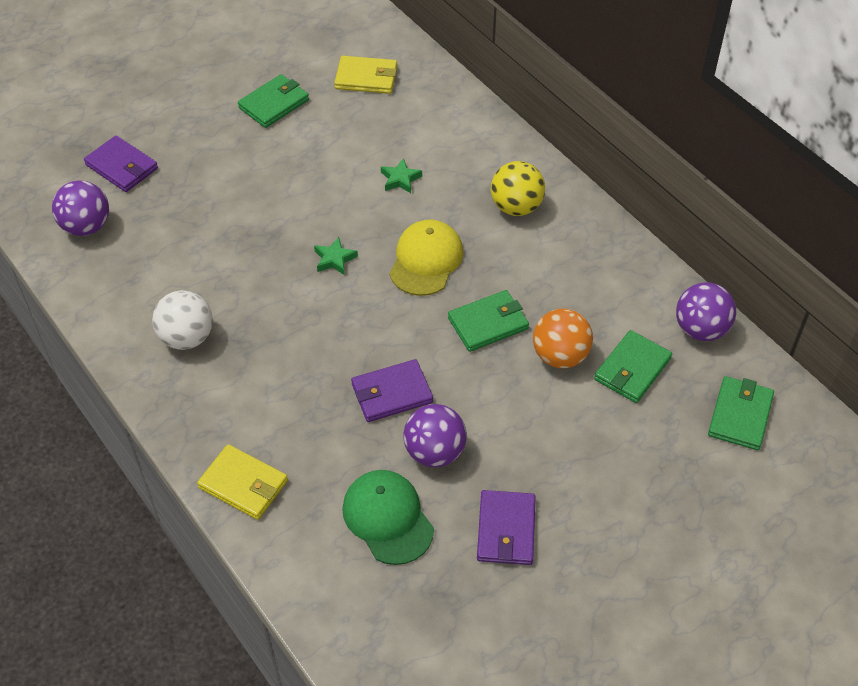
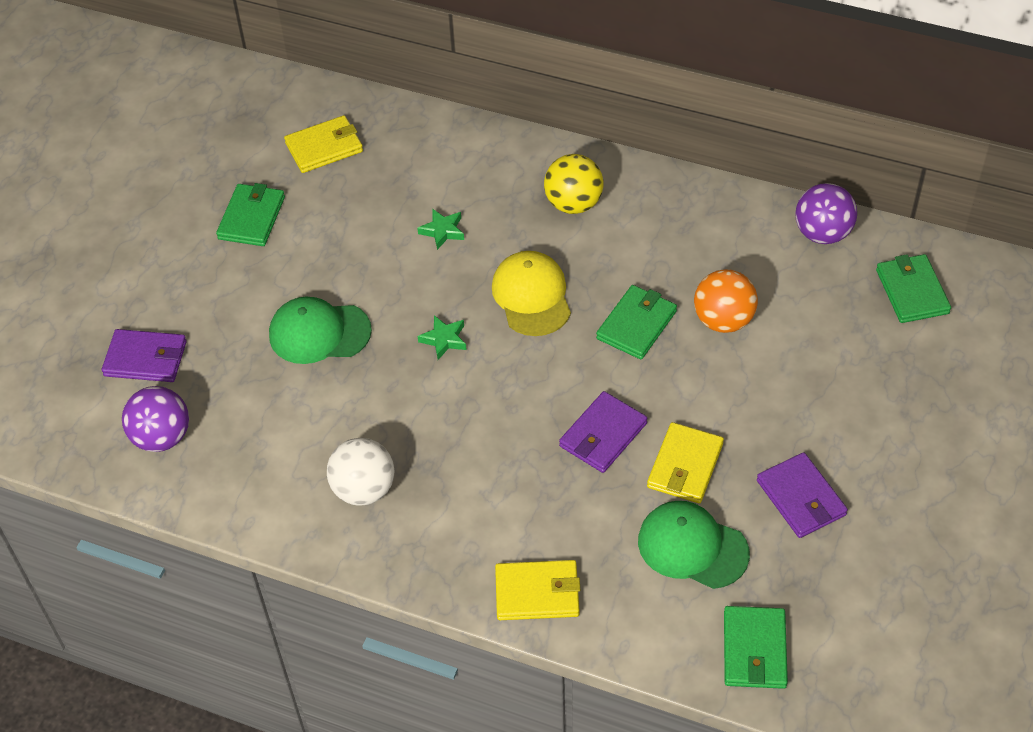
camera: 30 degrees left, 0 degrees up
(251, 209) = (319, 333): none -> green cap
(434, 452) = (685, 466): purple ball -> yellow wallet
(632, 369) = (793, 299): green wallet -> green wallet (754, 650)

